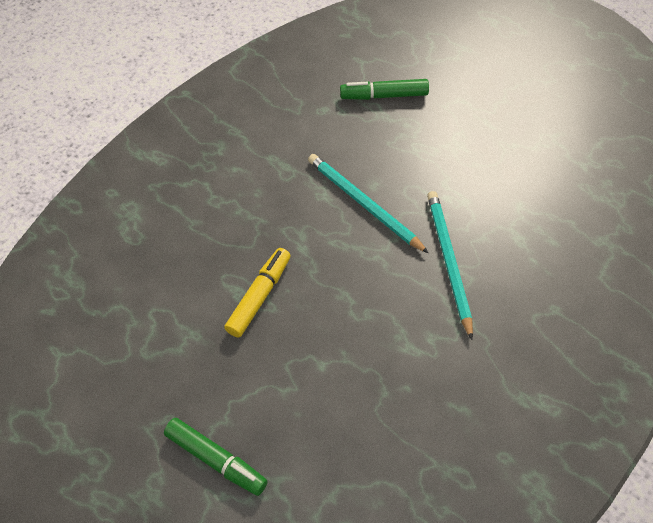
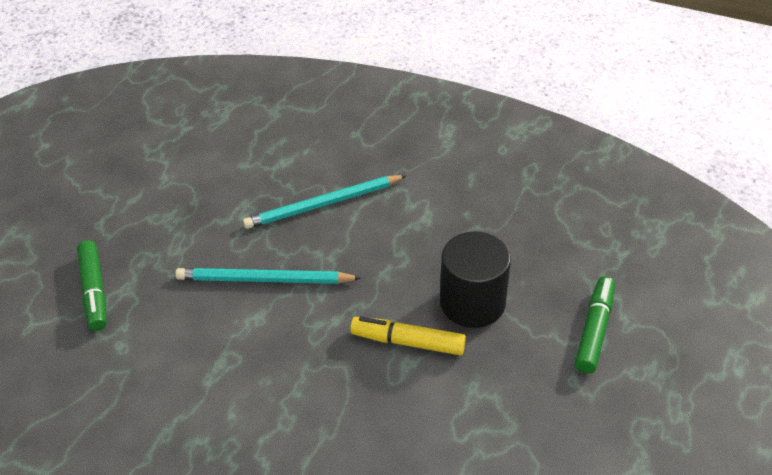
camera: 105 degrees left, 10 degrees down
(286, 360) = (472, 303): none -> black cylinder
(363, 204) = (264, 280): turquoise pencil -> turquoise pencil turned 60 degrees clockwise

